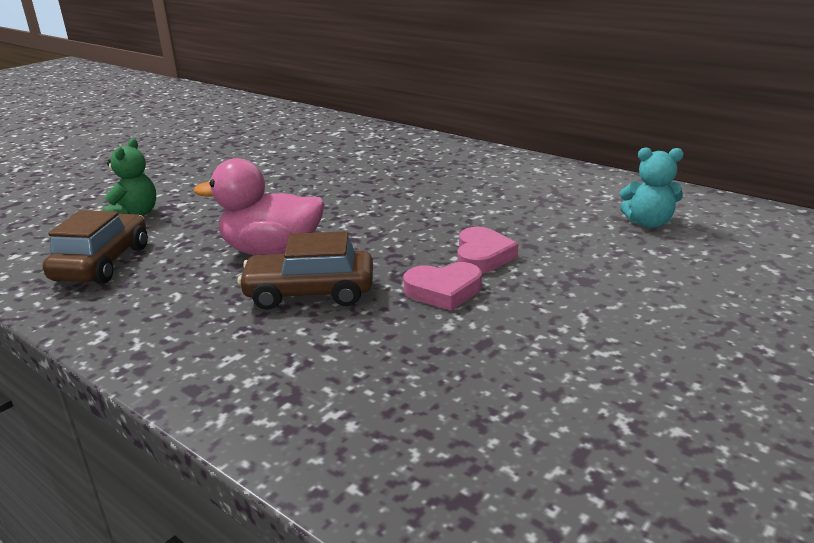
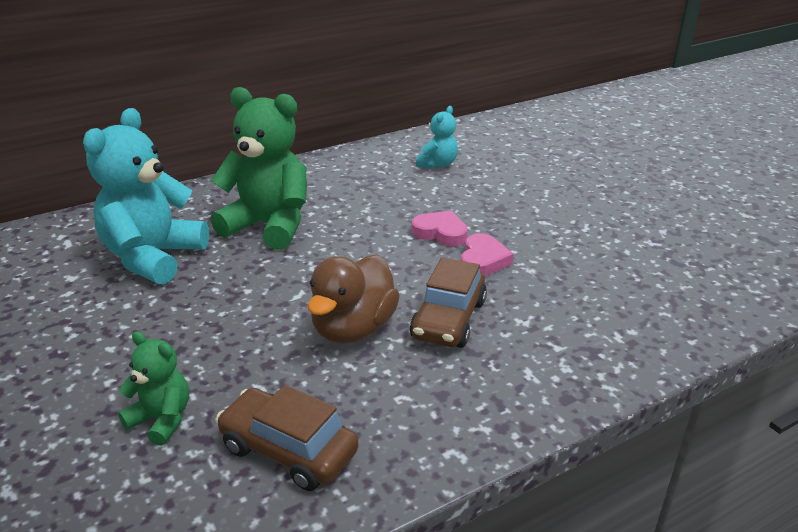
camera: 70 degrees left, 5 degrees up
(272, 251) = (353, 329): pink duck -> brown duck
(333, 159) = (153, 257): none -> turquoise teddy bear
(418, 181) = (269, 226): none -> green teddy bear

